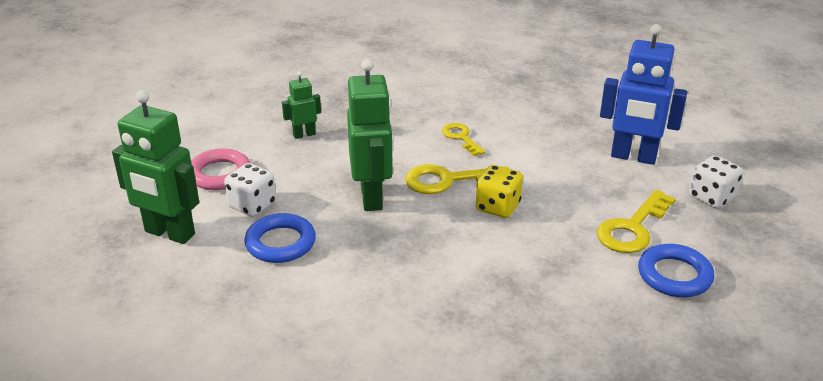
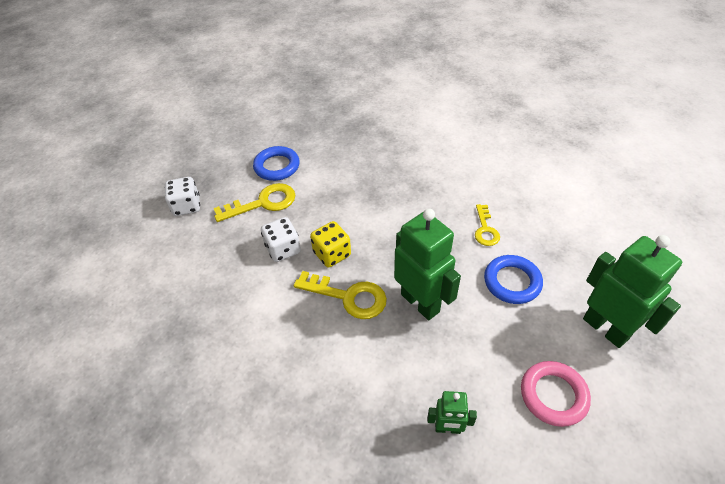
camera: 150 degrees left, 15 degrees up
(252, 205) = (527, 335): white dice -> white dice (283, 249)
(372, 197) = (420, 302): green robot -> green robot turned 120 degrees clockwise
(461, 137) = (297, 349): yellow key -> yellow key (485, 229)
(633, 157) = (188, 262): blue robot -> none

